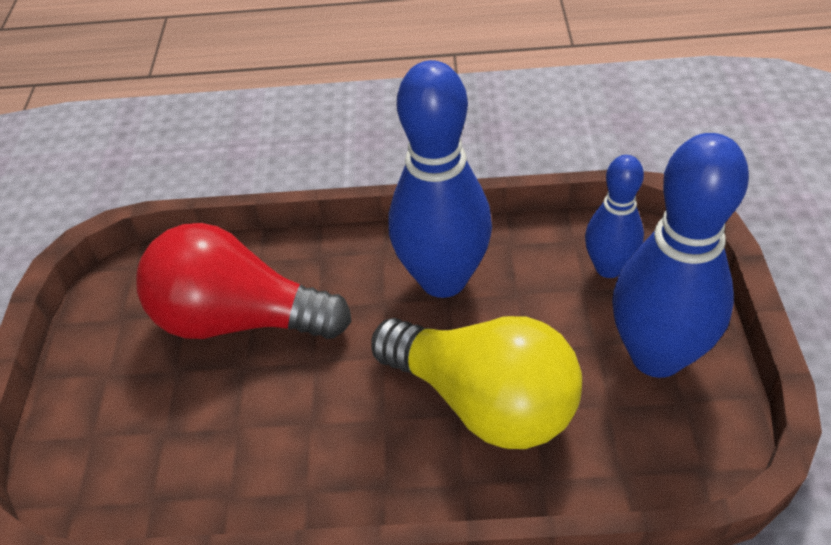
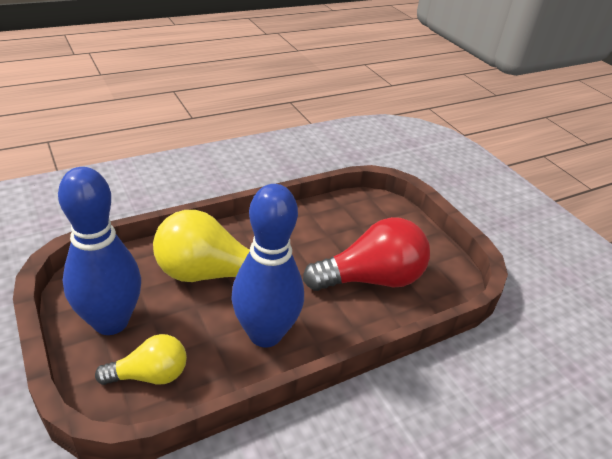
camera: 145 degrees right, 10 degrees down
(608, 267) = (150, 375): blue bowling pin -> yellow light bulb

